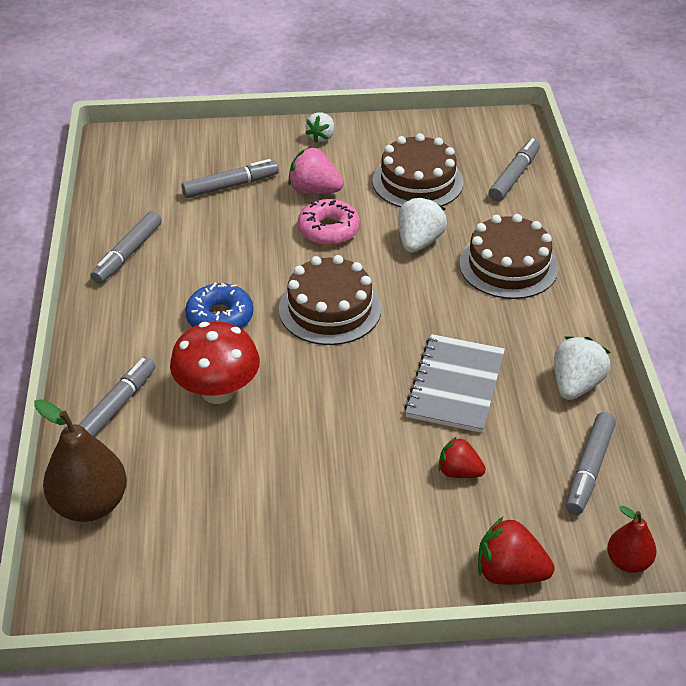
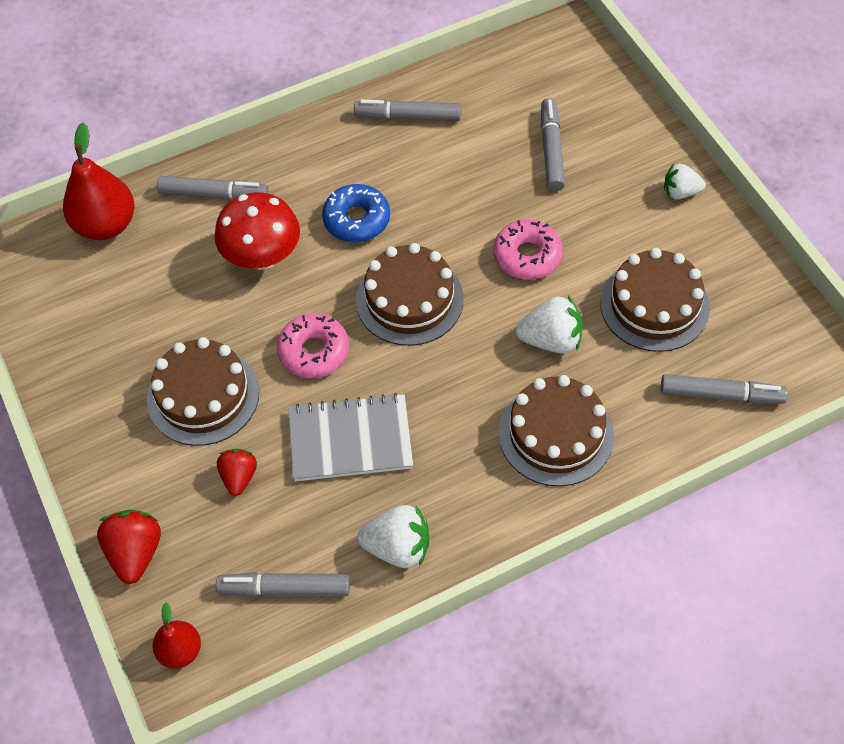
camera: 70 degrees right, 15 degrees up
(90, 504) = (106, 225): brown pear -> red pear
(231, 186) = (551, 150): grey marker -> grey marker turned 135 degrees counterclockwise
(314, 191) = (584, 220): pink strawberry -> none
(349, 384) = (314, 351): none -> pink donut
(354, 476) = (203, 395): none -> brown cake

